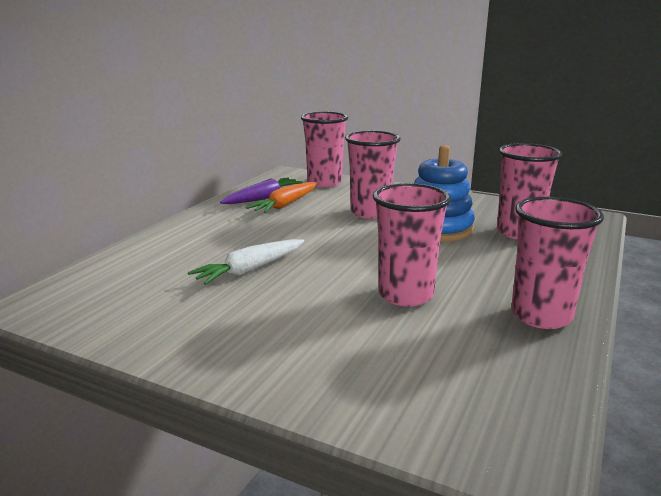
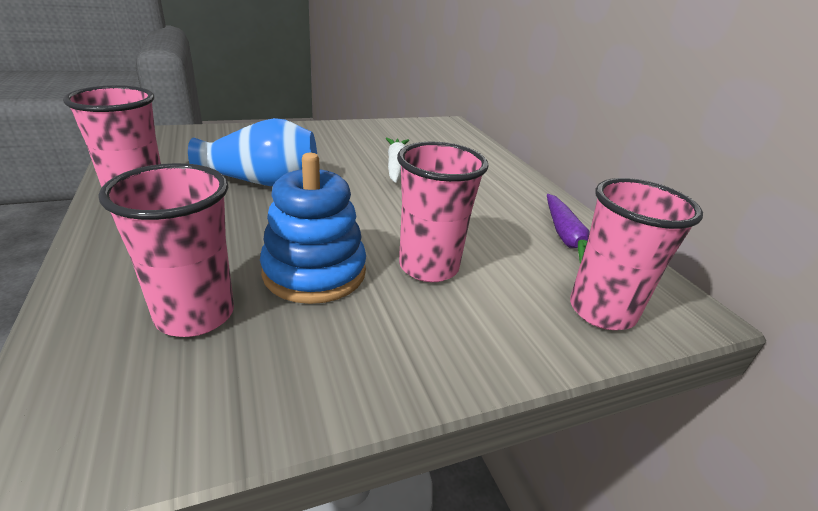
camera: 130 degrees right, 10 degrees up
(285, 205) = (526, 237): orange carrot -> none
(405, 295) = (263, 182): pink cup -> blue vase

